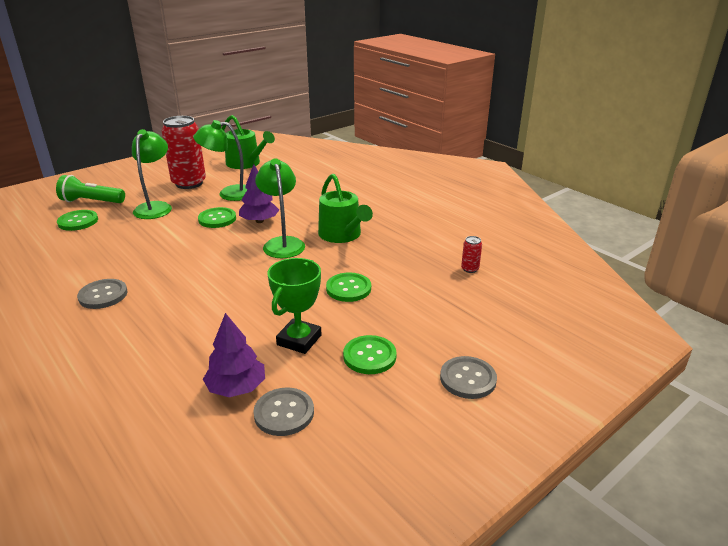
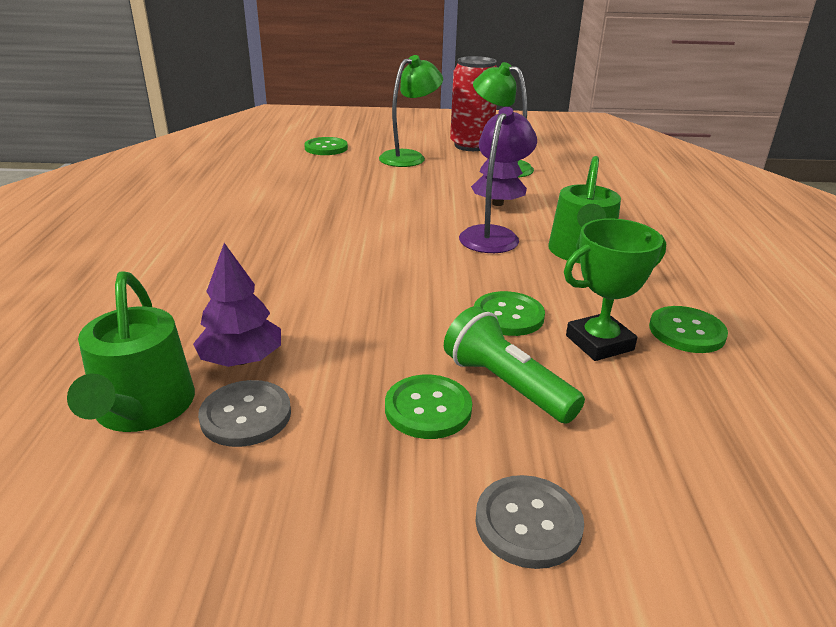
camera: 40 degrees right, 0 degrees up
(91, 202) = (360, 135): green flashlight -> green flashlight (506, 385)
(103, 295) = (257, 216): grey button -> none
(217, 219) = (454, 186): green button -> green button (686, 332)
(246, 163) = (558, 144): green watering can -> green watering can (142, 408)
(282, 243) = (493, 235): green lamp -> purple lamp
(299, 340) = (371, 344): green trophy -> green trophy (599, 343)
(470, 269) = (730, 371): red can -> none

